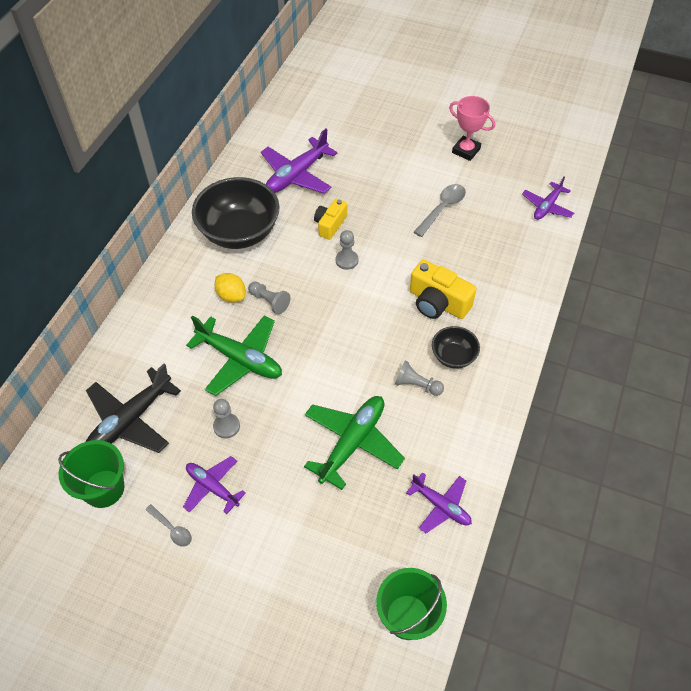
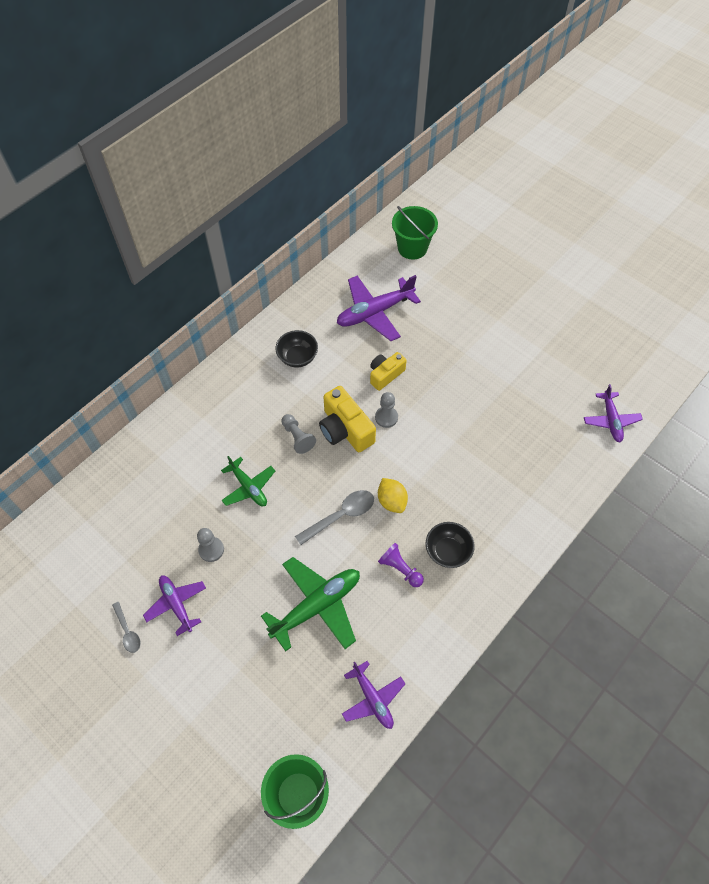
camera: 20 degrees right, 5 degrees up
(104, 488) = (85, 572): green bucket -> green bucket (412, 248)
(130, 420) = (131, 514): black plane -> none
(231, 296) = (265, 420): yellow lemon -> yellow lemon (392, 501)
(239, 232) = (297, 357): black bowl -> black bowl, size x0.50
(240, 359) = (248, 487): green plane -> green plane, size x0.61
(417, 385) = (400, 569): grey pawn -> purple pawn
(438, 302) = (456, 490): yellow camera -> yellow camera (345, 429)
(442, 209) = (502, 390): grey spoon -> grey spoon (341, 515)
(466, 151) = (553, 334): pink trophy -> none
(547, 206) = (611, 420): purple plane -> purple plane turned 60 degrees counterclockwise

